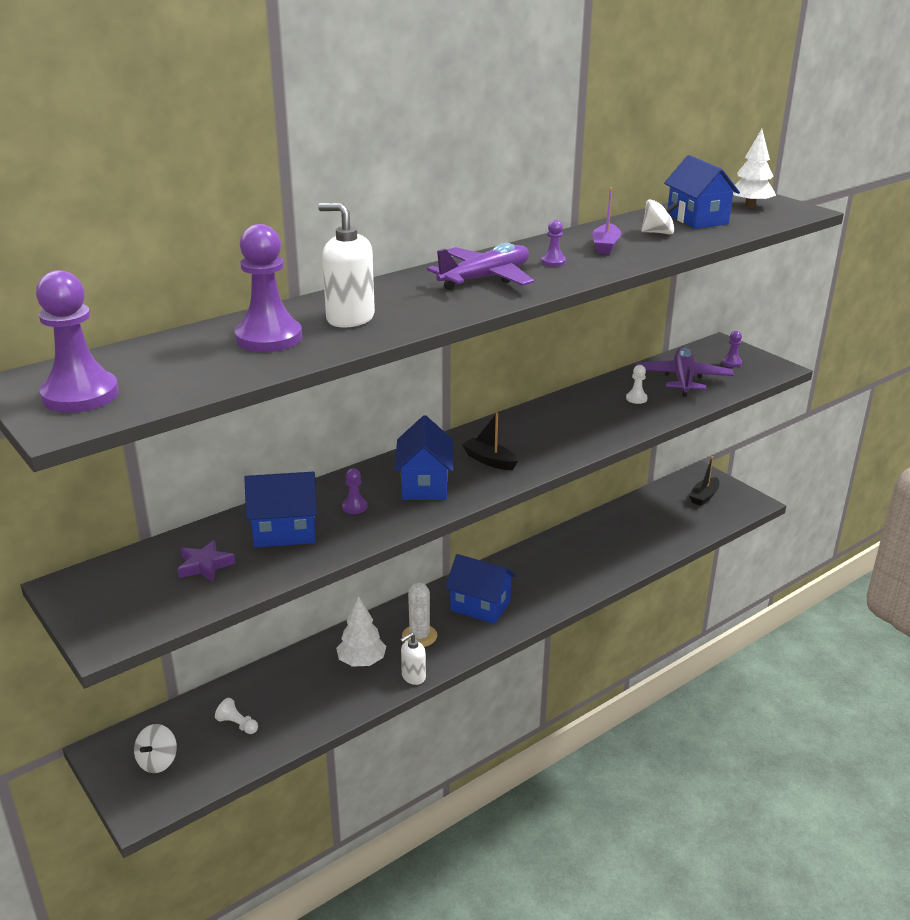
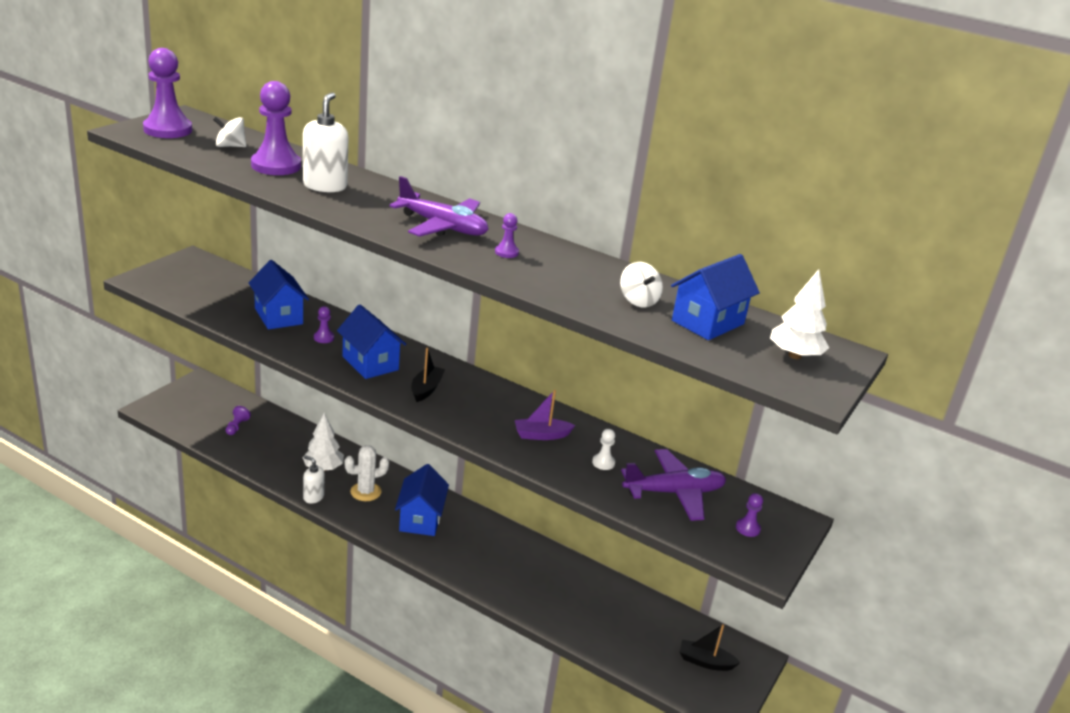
camera: 65 degrees right, 0 degrees up
(158, 761) = (194, 404): white spinning top -> white spinning top (230, 146)
(205, 565) = (227, 295): purple star -> none
(237, 724) = (237, 427): white pawn -> purple pawn
(424, 485) = (370, 363): blue house -> blue house turned 75 degrees clockwise
(605, 246) = (572, 275): purple boat -> purple boat (541, 435)

